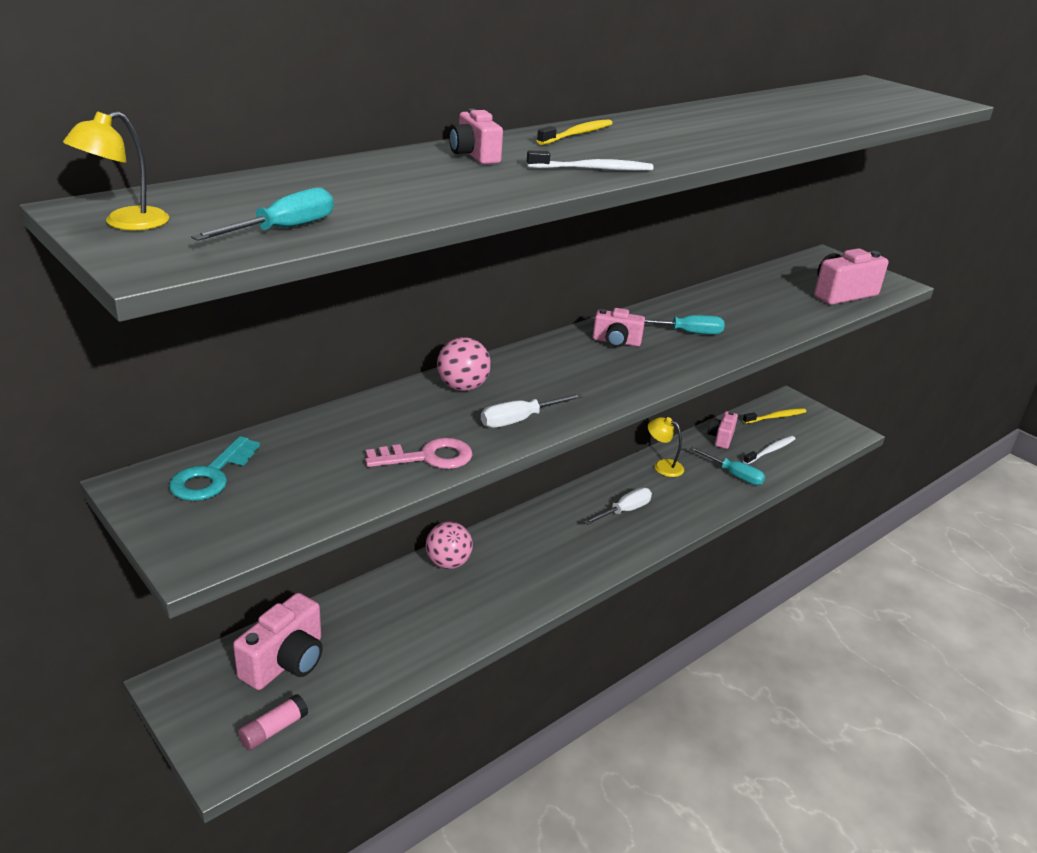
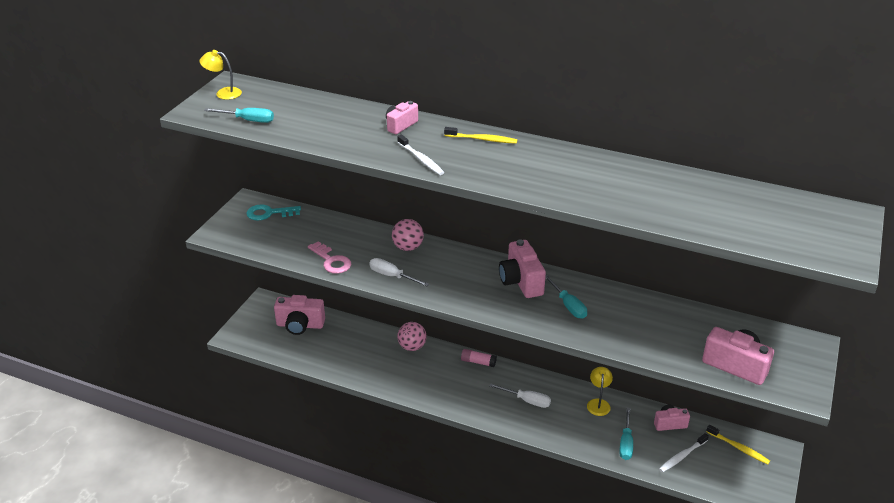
camera: 65 degrees right, 5 degrees up
(273, 730) = (259, 341): pink glue stick -> pink glue stick (478, 362)
(616, 342) = (521, 281): pink camera -> pink camera, size x1.65
(770, 451) = (682, 456): white toothbrush -> white toothbrush turned 120 degrees clockwise

